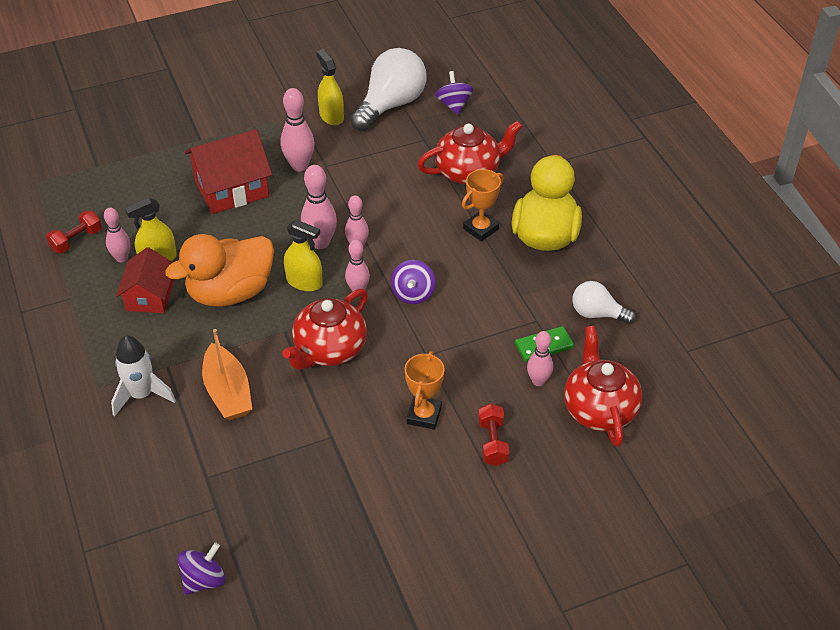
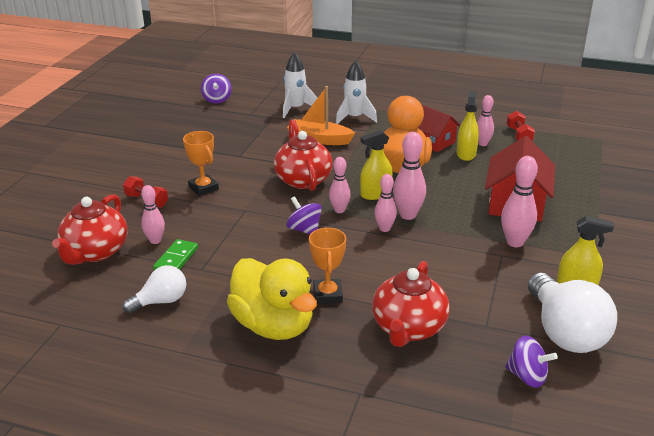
camera: 130 degrees right, 15 degrees down
(161, 469) = (296, 109): none -> white rocket
(599, 409) = (95, 252): red teapot -> red teapot turned 75 degrees clockwise

